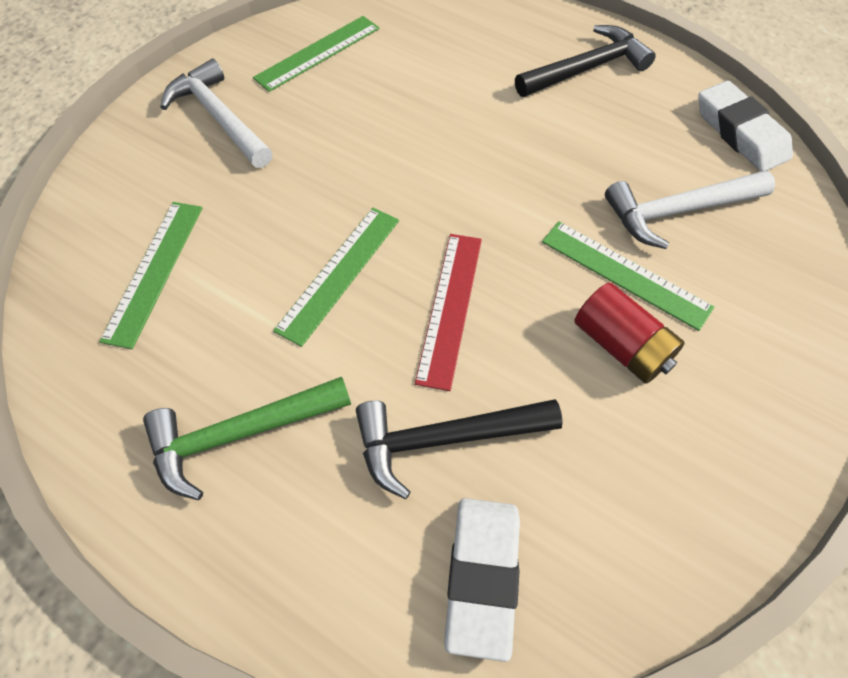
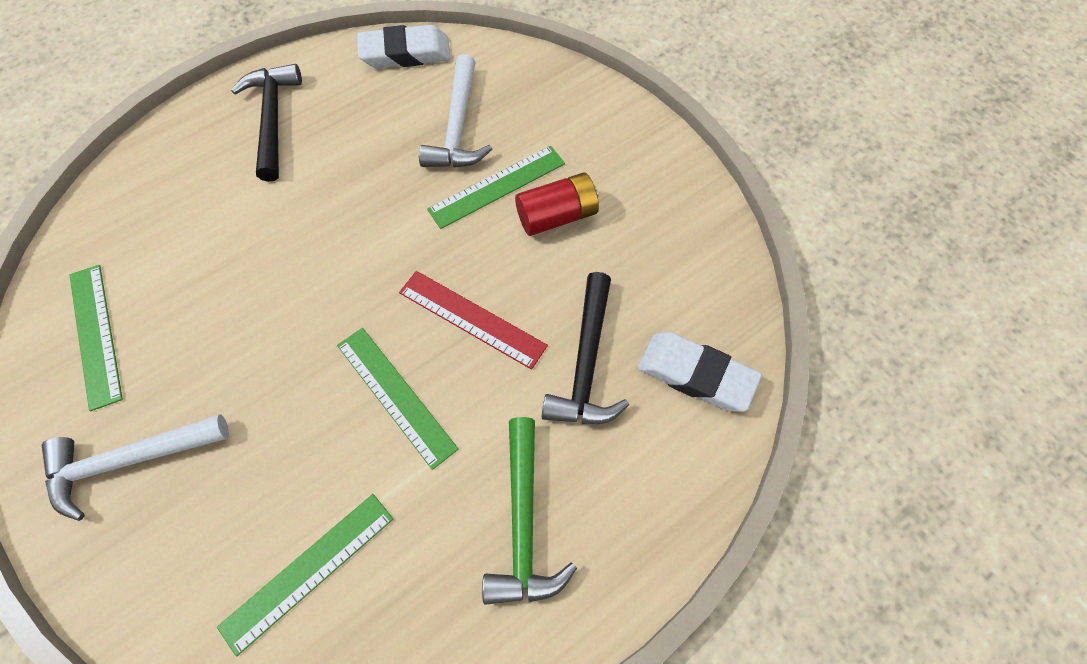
camera: 70 degrees left, 5 degrees up
(154, 271) = (308, 571): green ruler -> green ruler turned 75 degrees counterclockwise

